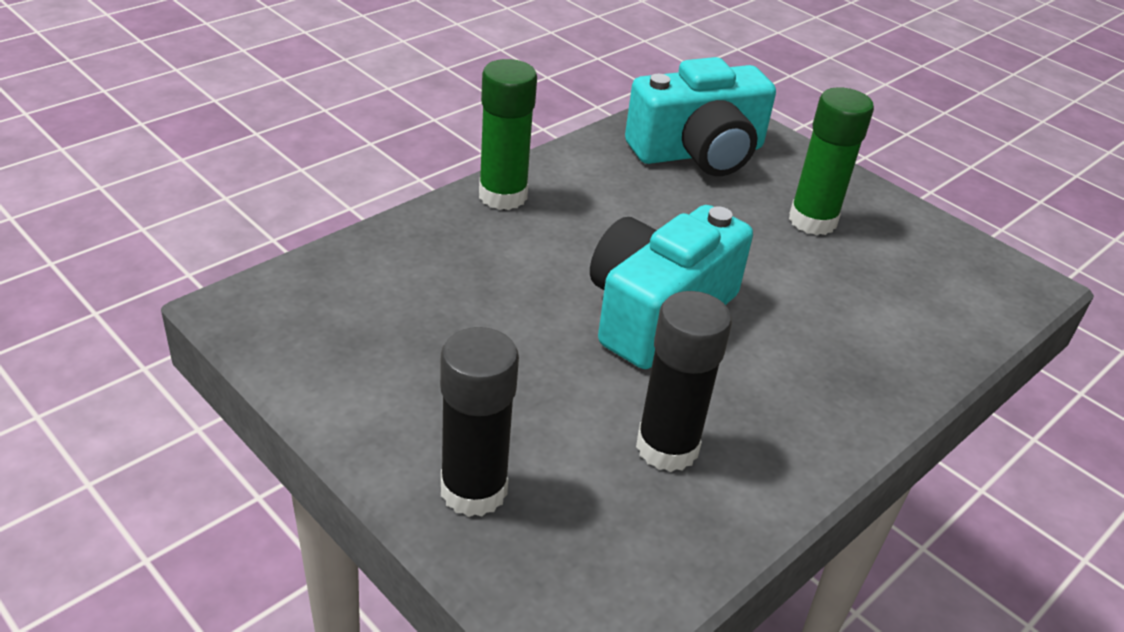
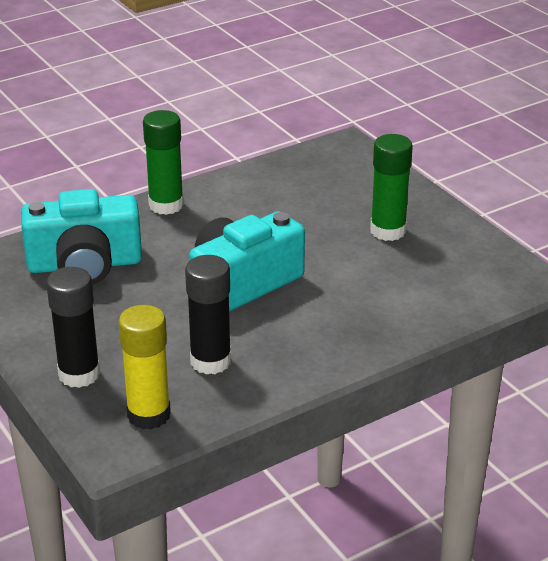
camera: 15 degrees right, 5 degrees down
(612, 558) = (149, 415): none -> yellow glue stick
(698, 152) = (325, 180): turquoise camera -> turquoise camera (85, 264)

